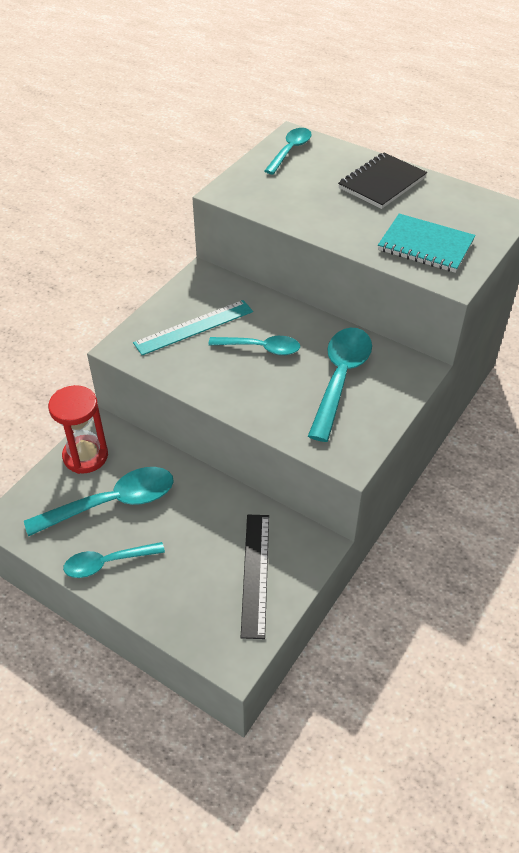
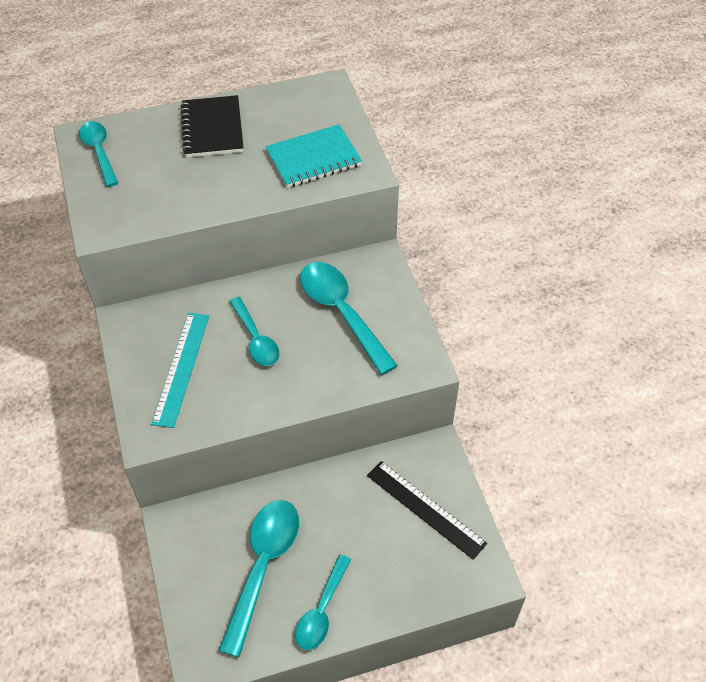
camera: 50 degrees left, 5 degrees up
(85, 456) = (190, 555): red hourglass -> none
(261, 348) = (256, 339): turquoise spoon -> turquoise spoon turned 105 degrees clockwise

